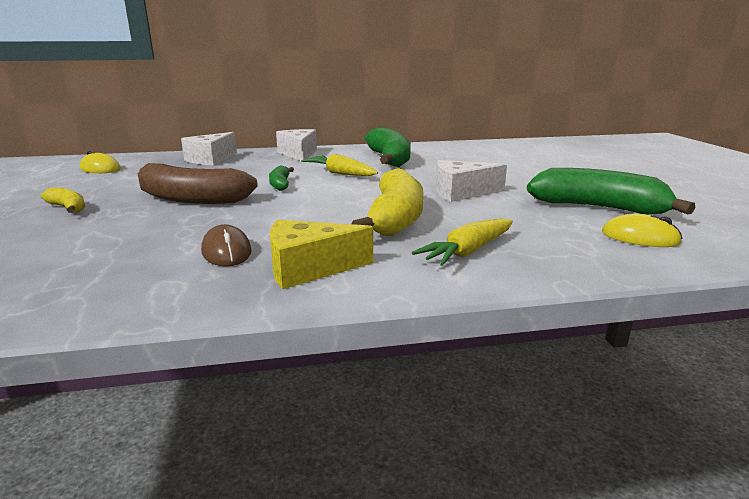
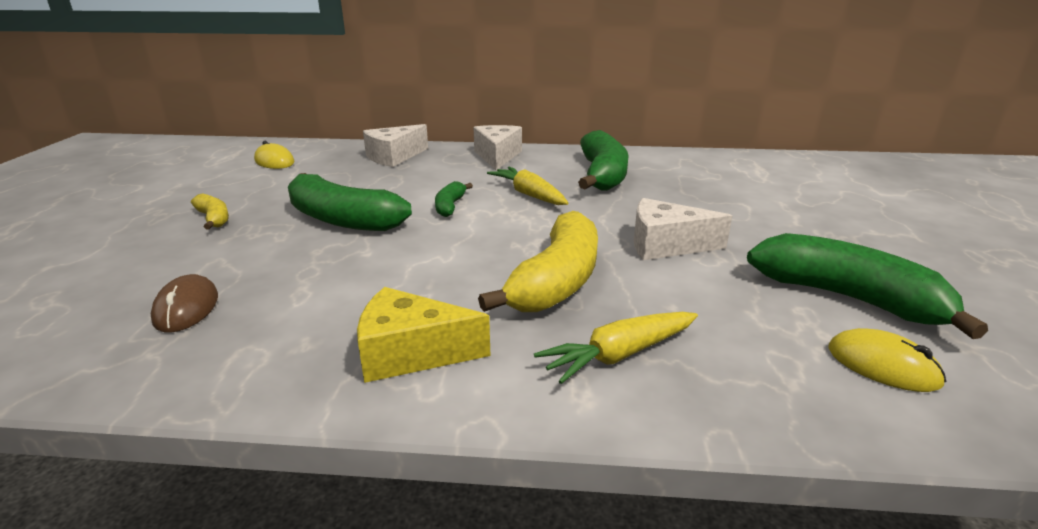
camera: 15 degrees right, 5 degrees up
(191, 199) = (341, 219): brown banana -> green banana
(226, 251) = (335, 310): brown mouse -> brown mouse (186, 308)

